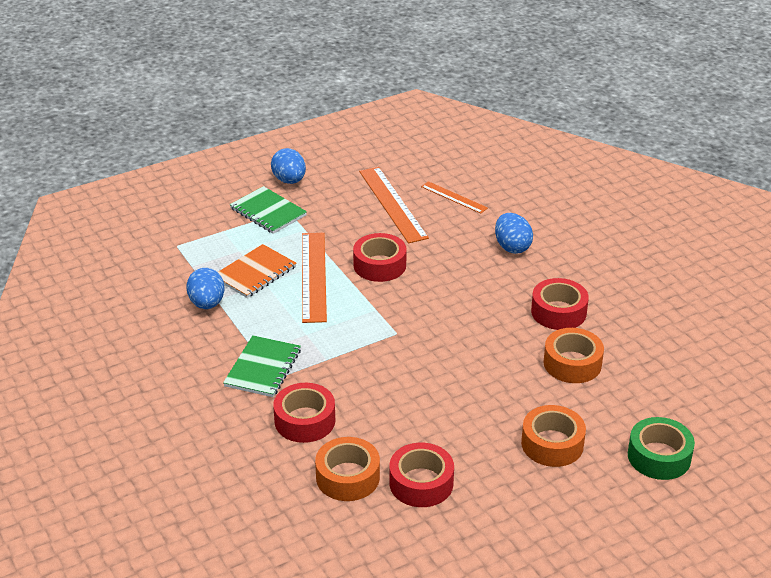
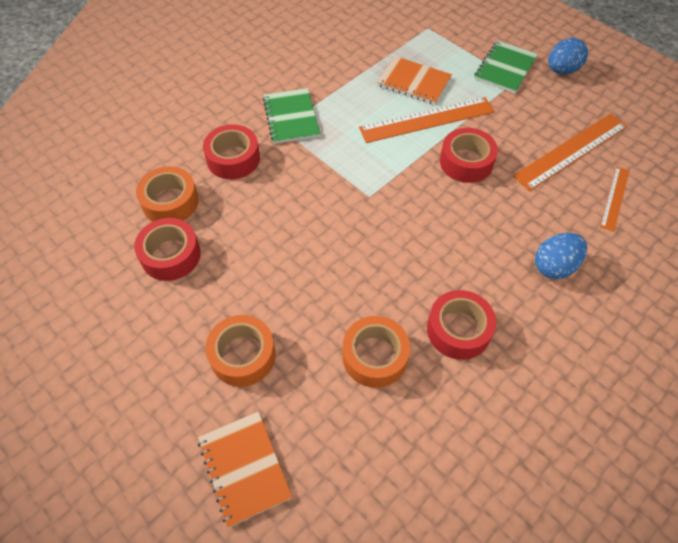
camera: 75 degrees right, 20 degrees up
(207, 303) = (360, 64): blue egg -> none
(263, 368) = (291, 117): green notebook -> green notebook turned 75 degrees clockwise
(659, 456) = (244, 468): green tape -> orange notebook

